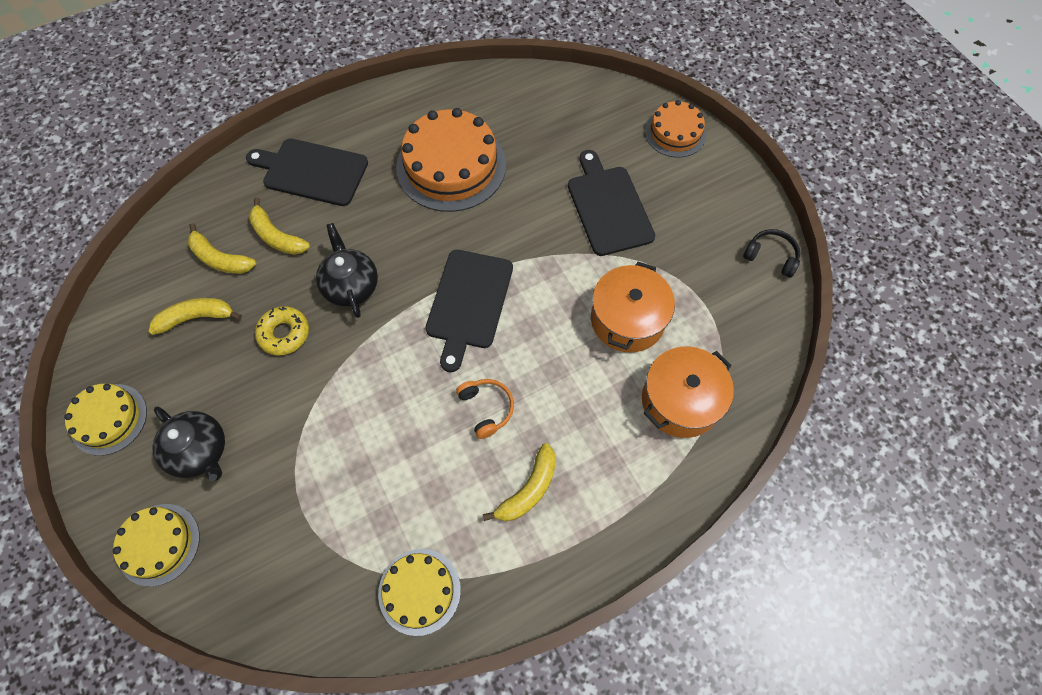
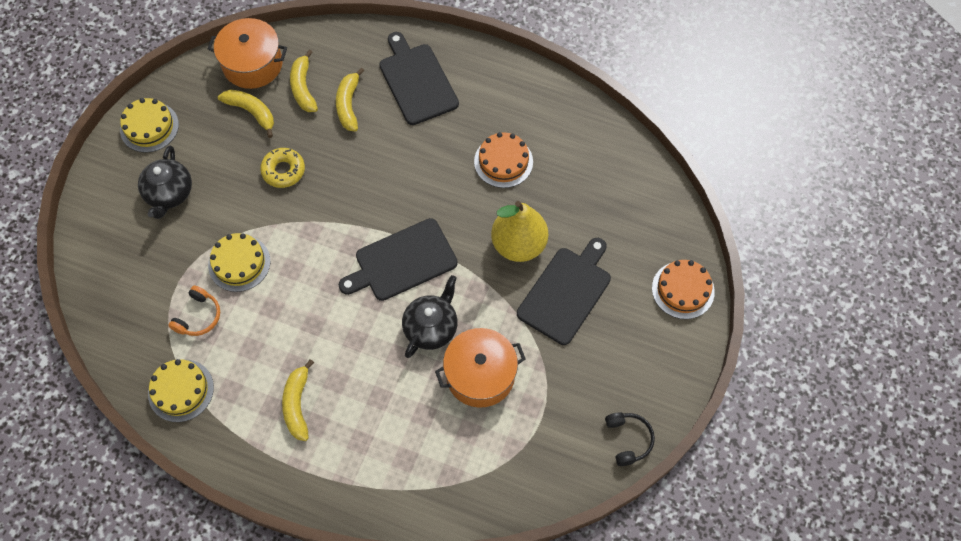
camera: 50 degrees right, 0 degrees up
(159, 544) = (99, 222): yellow cake -> yellow cake (239, 263)
(351, 286) = (351, 179): black teapot -> black teapot (431, 327)
(451, 166) = (503, 161): orange cake -> orange cake, size x0.57
(486, 408) = (333, 334): orange headphones -> orange headphones (198, 316)
(528, 489) = (297, 404): yellow banana -> yellow banana turned 90 degrees clockwise
(535, 208) = (518, 244): none -> yellow pear
(680, 401) = (444, 457): orange pot -> orange pot (252, 64)

